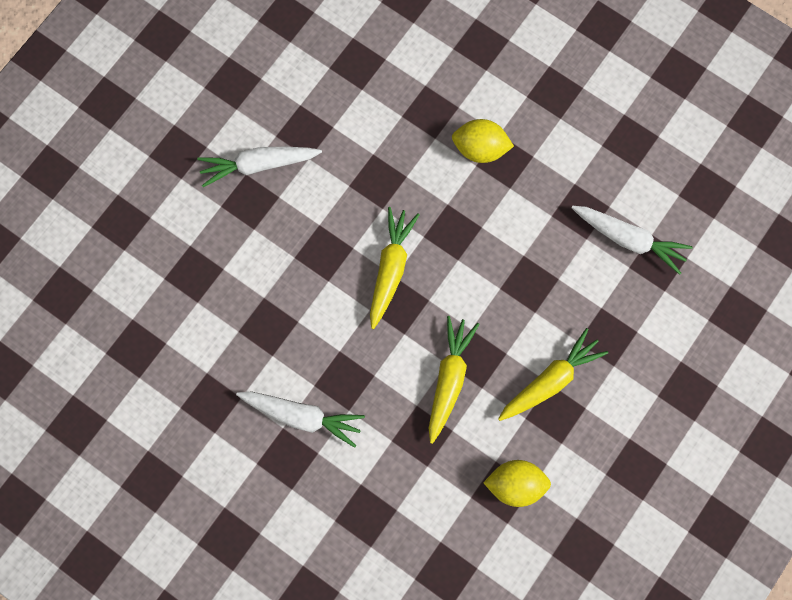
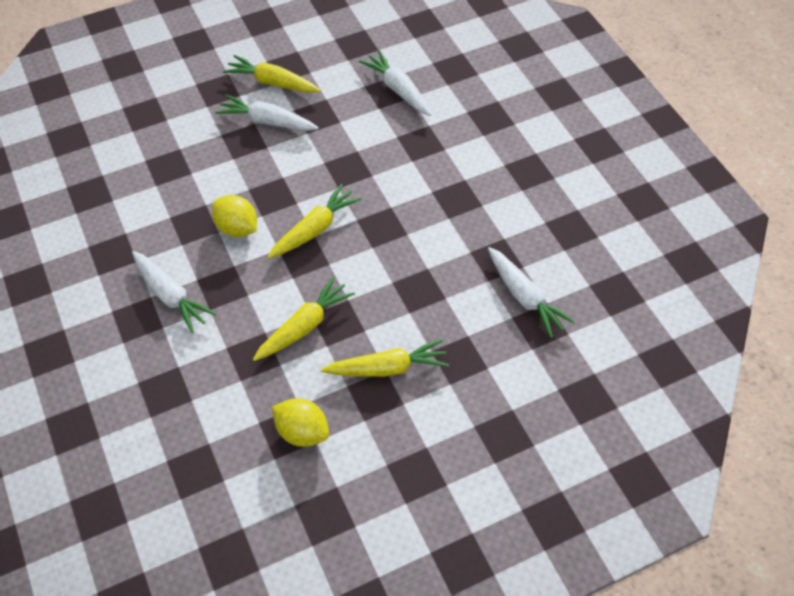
camera: 30 degrees right, 20 degrees down
(231, 112) = (273, 83): none -> yellow carrot
(368, 55) = (398, 90): none -> white carrot
(480, 149) = (443, 182): yellow lemon -> yellow lemon (237, 228)

